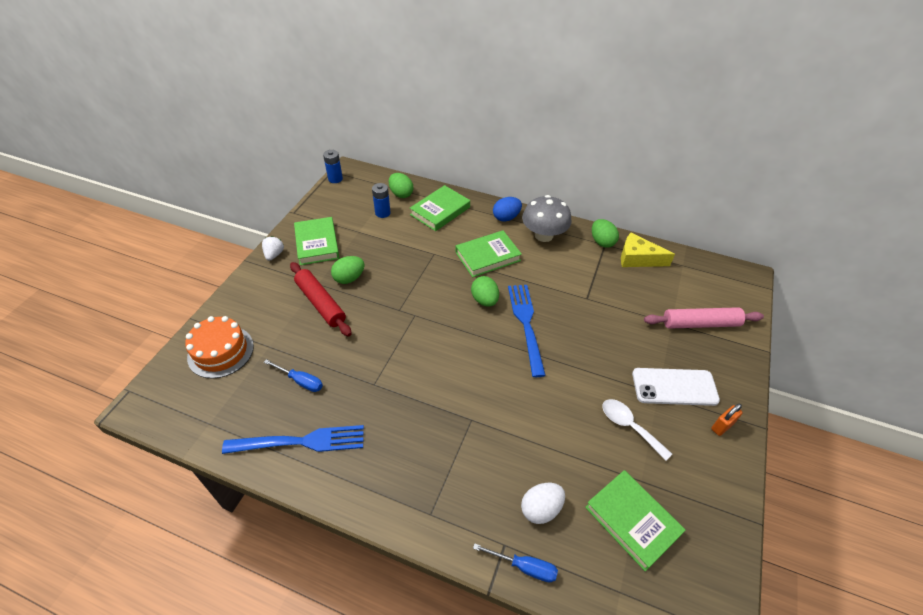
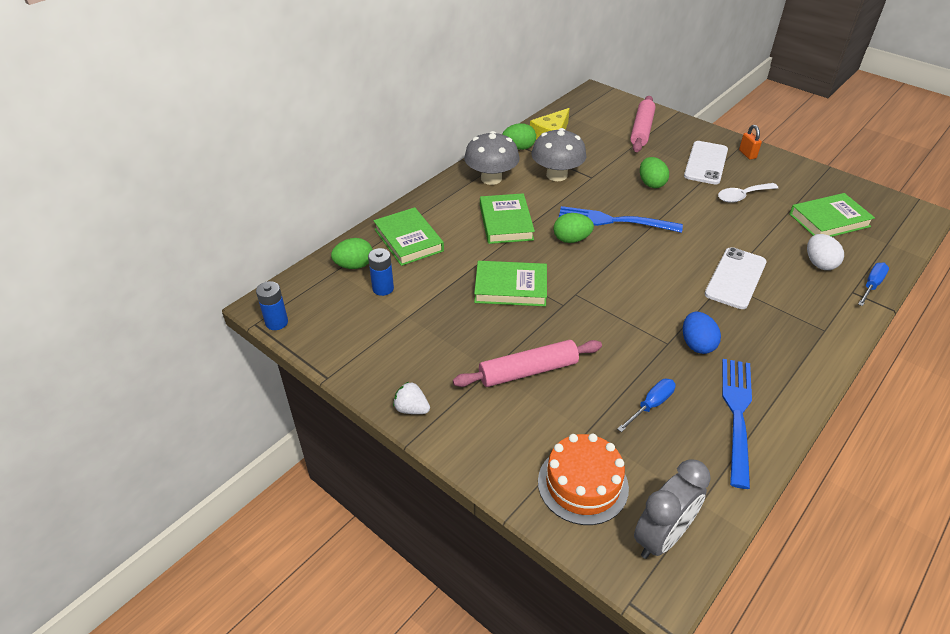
camera: 70 degrees left, 5 degrees down
(178, 402) = (662, 537): none -> grey clock
(317, 244) = (411, 360): green book -> green book (510, 287)
(320, 303) = (528, 371): red rolling pin -> pink rolling pin
(349, 278) = (493, 338): green egg -> green egg (651, 183)
(482, 429) = (735, 278): none -> white phone
(506, 217) = (449, 195): blue egg -> blue egg (697, 344)
(574, 274) = (556, 175): none -> grey mushroom

